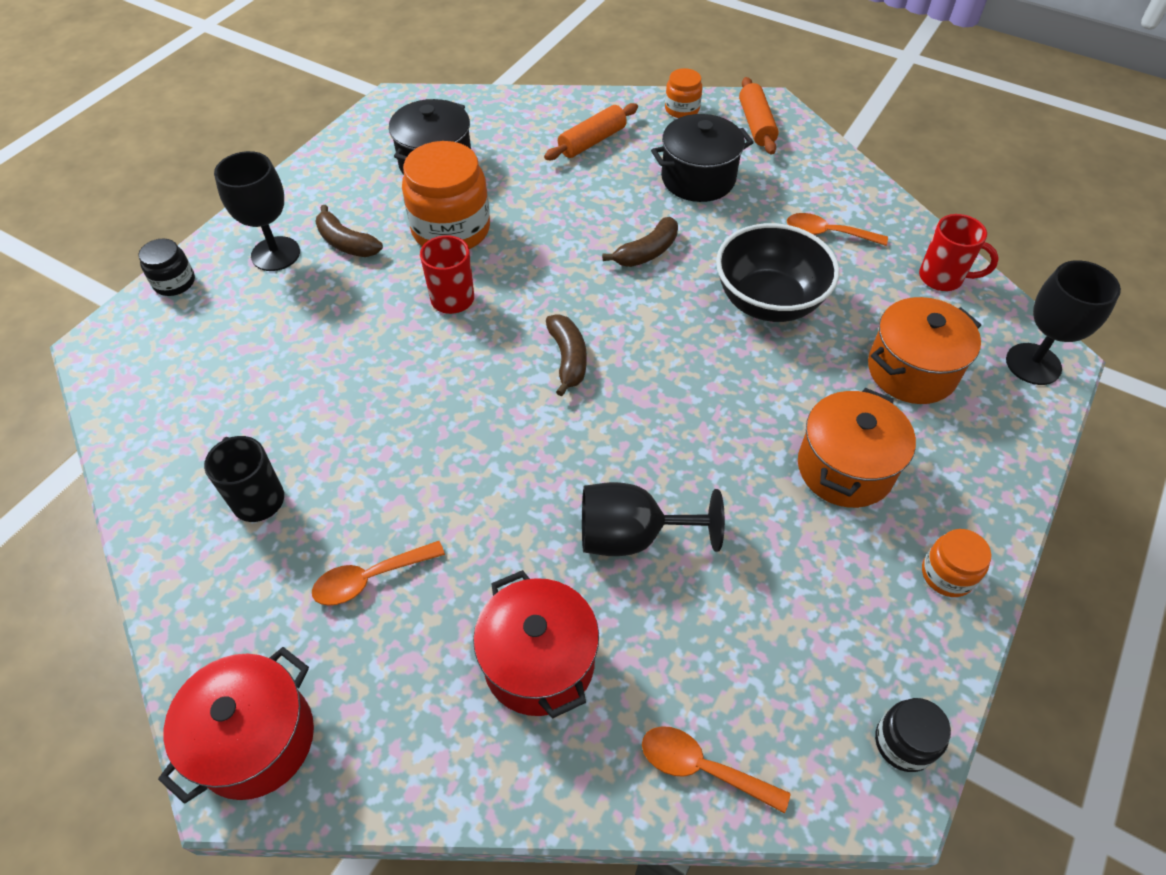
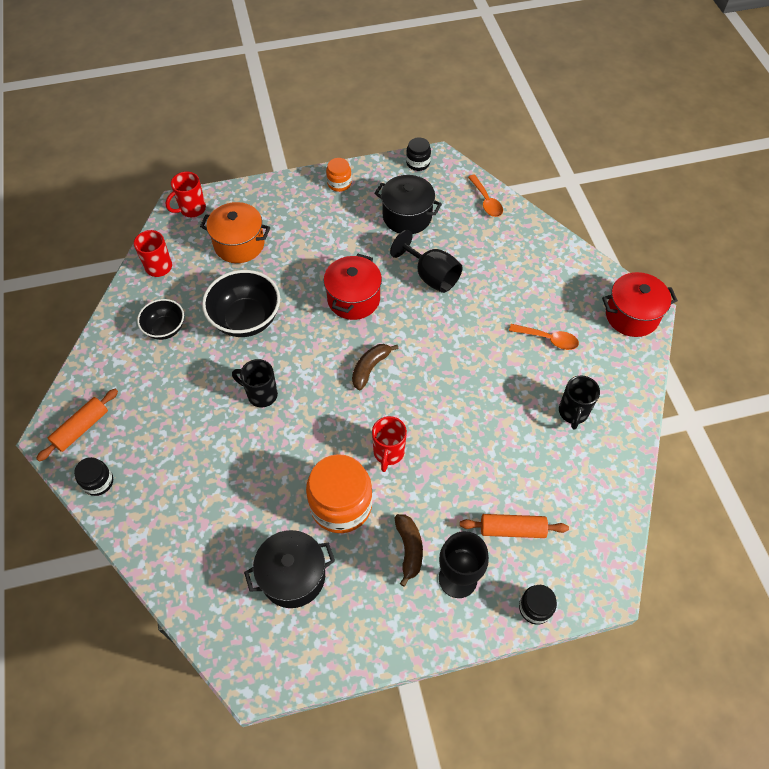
camera: 135 degrees left, 5 degrees up
(539, 662) = (509, 264): red pot -> red pot (353, 299)
(592, 141) = (183, 504): orange rolling pin -> orange rolling pin (512, 529)
(647, 252) = (261, 394): brown banana -> black mug
(682, 109) = (98, 482): orange jar -> black jar
(698, 179) = (170, 418): black pot -> black pot (407, 216)
(827, 233) = (165, 329): orange spoon -> black bowl
(845, 468) = (321, 235): orange pot -> none
(1033, 364) = (191, 209): black goblet -> red mug

